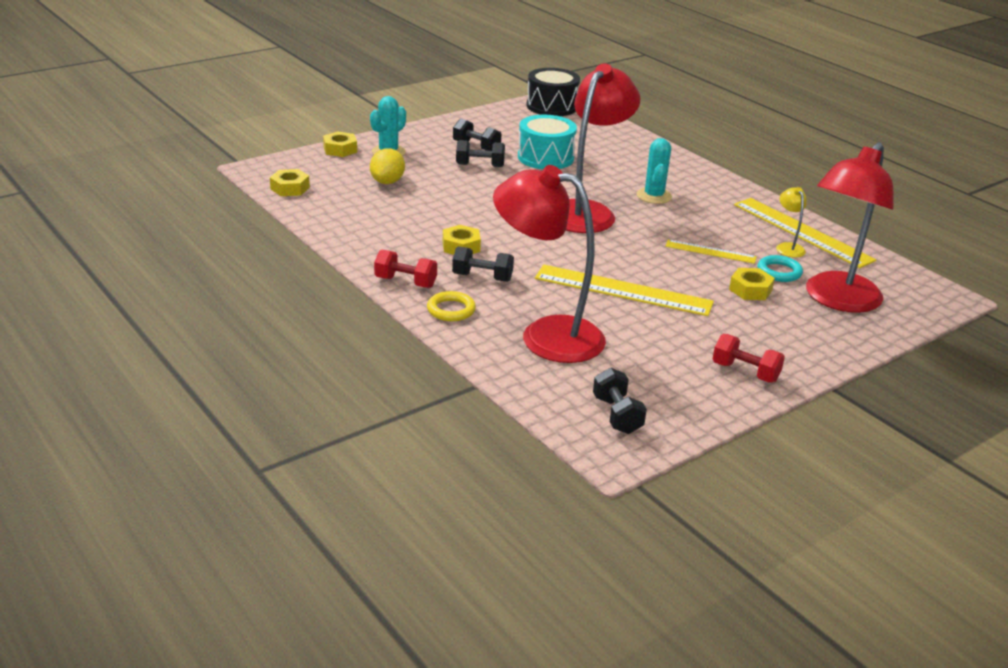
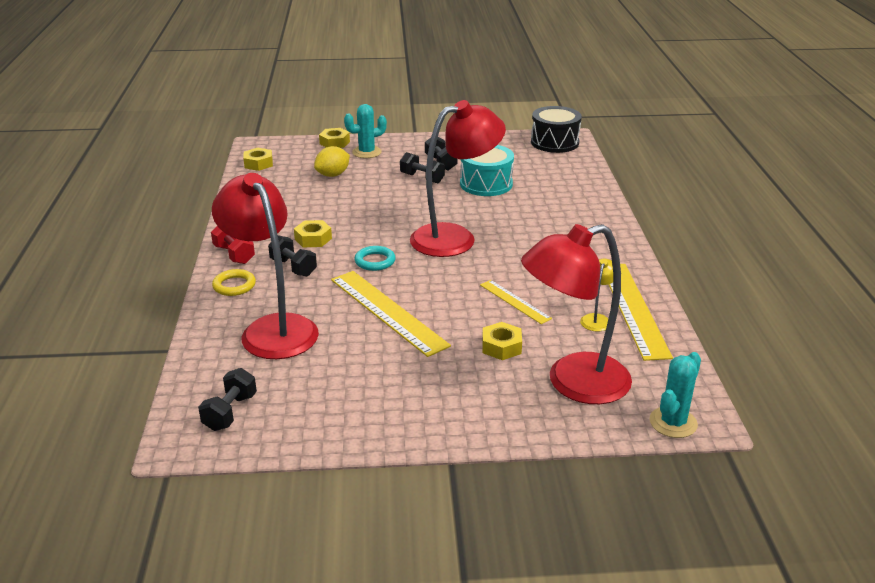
camera: 35 degrees right, 0 degrees up
(654, 196) = (534, 239): turquoise cactus -> turquoise cactus (673, 422)
(745, 372) = (387, 417): red dumbbell -> none
(779, 272) = (554, 339): turquoise ring -> turquoise ring (375, 261)

